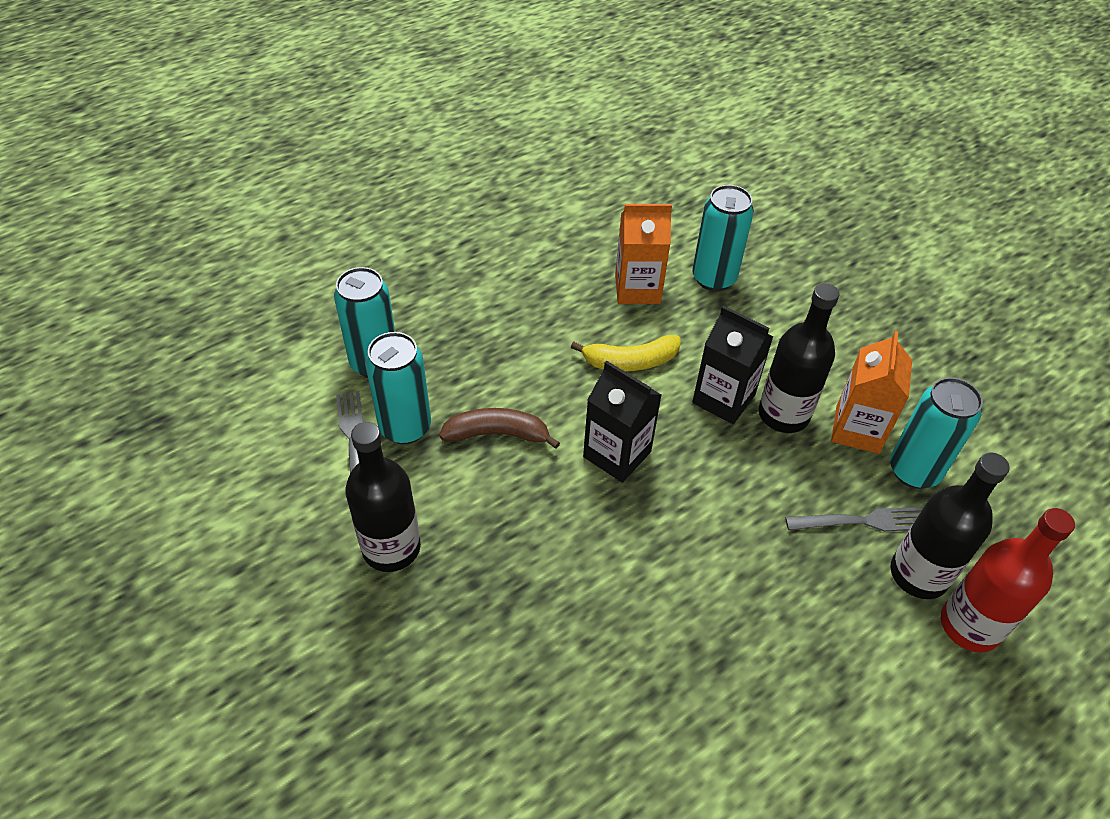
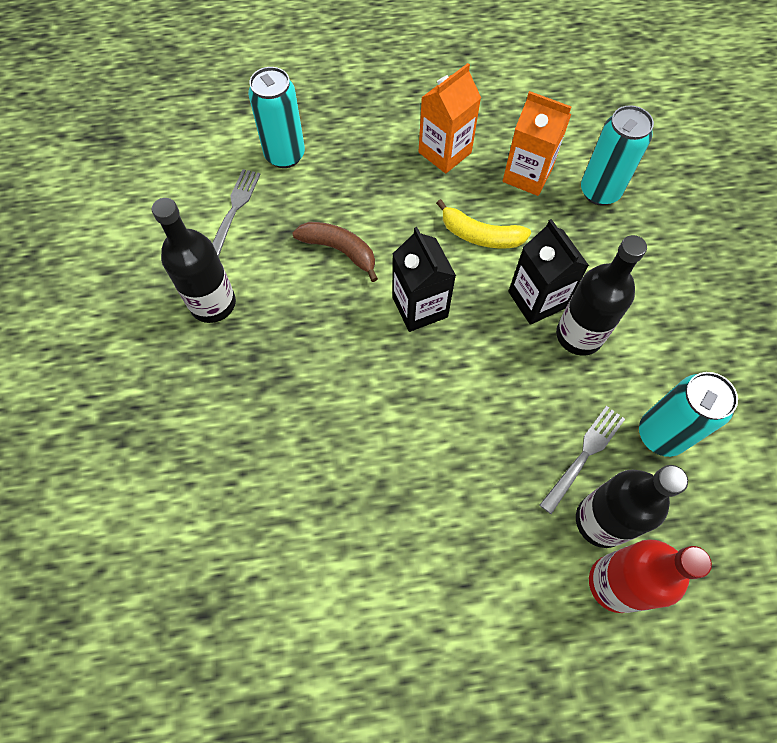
camera: 30 degrees right, 15 degrees up
(405, 427) = (276, 216): turquoise can -> none
(857, 429) = (635, 377): orange carton -> orange carton (444, 152)
(862, 521) = (584, 455): grey fork -> grey fork turned 75 degrees counterclockwise

